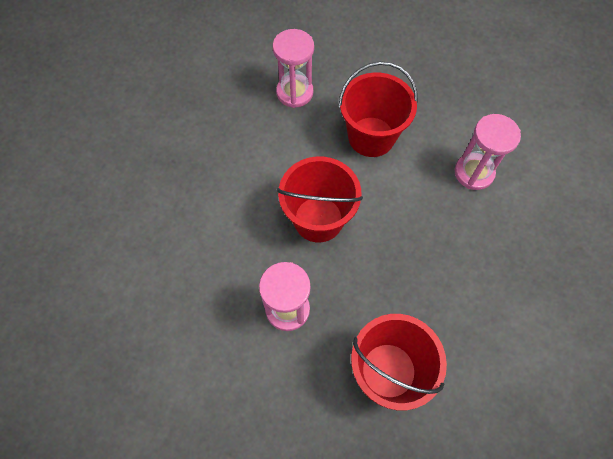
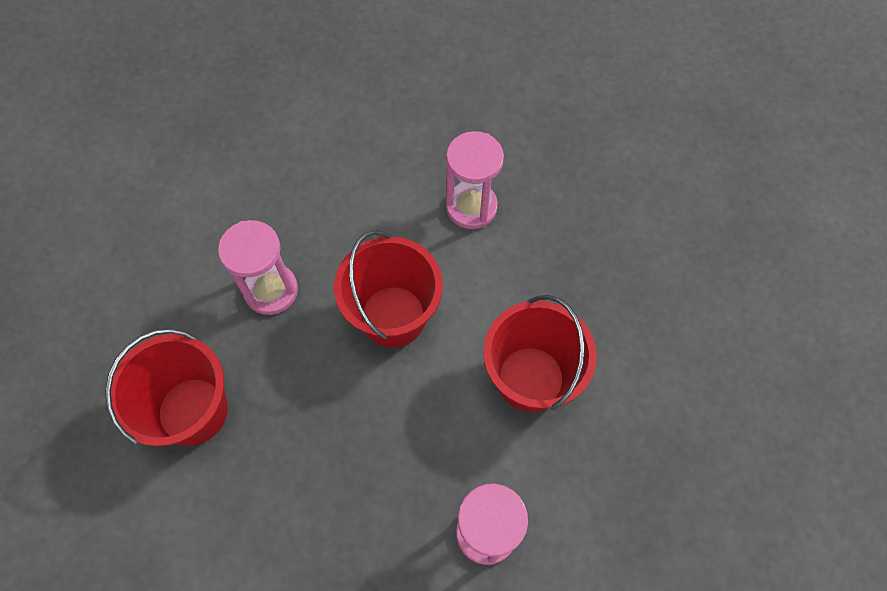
camera: 85 degrees right, 0 degrees up
(294, 92) = (590, 270): pink hourglass -> pink hourglass (471, 207)

